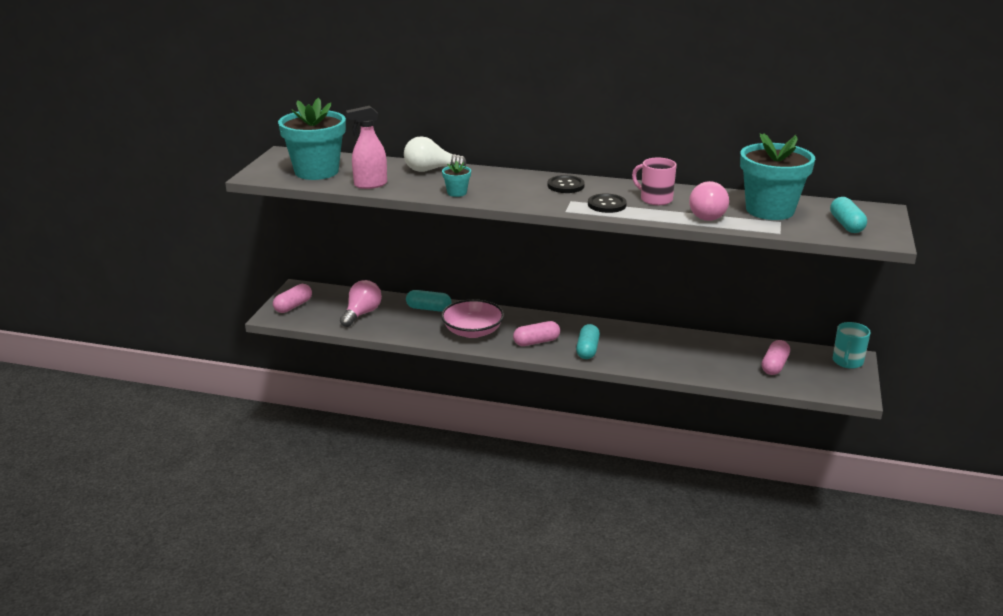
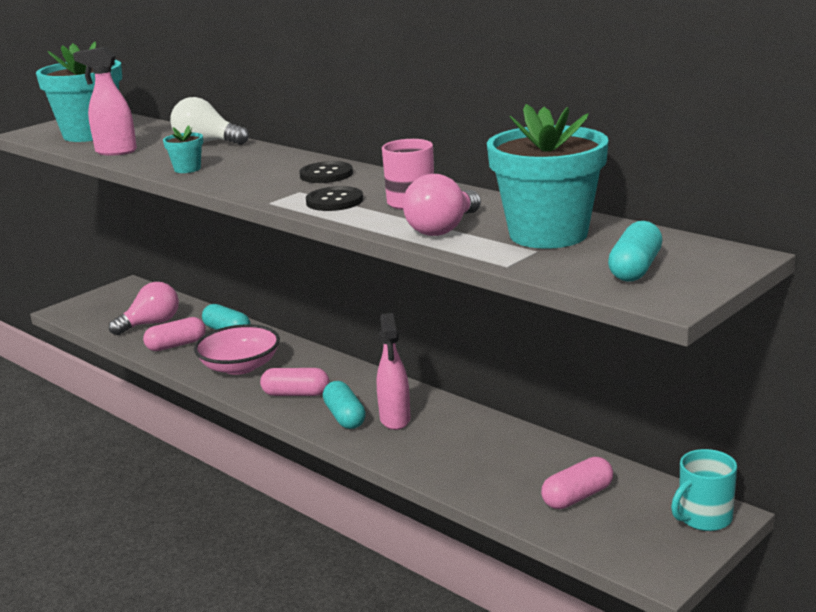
camera: 30 degrees right, 5 degrees down
(293, 306) = (97, 303): pink capsule -> pink capsule (176, 345)
(587, 350) = (344, 417): turquoise capsule -> turquoise capsule turned 60 degrees counterclockwise
(620, 345) = (395, 419): none -> pink spray bottle

